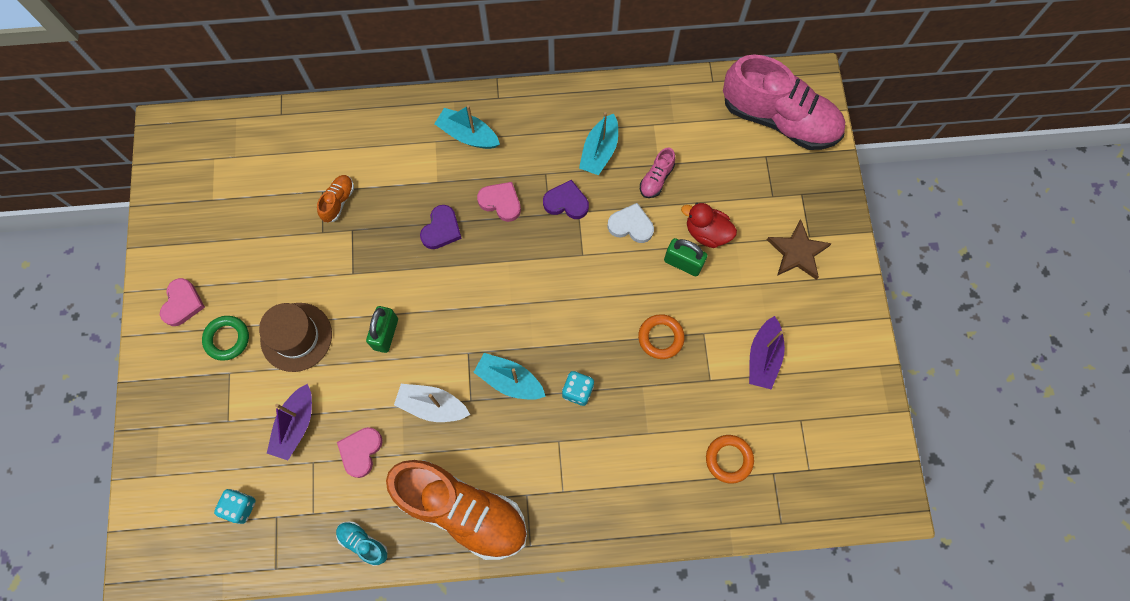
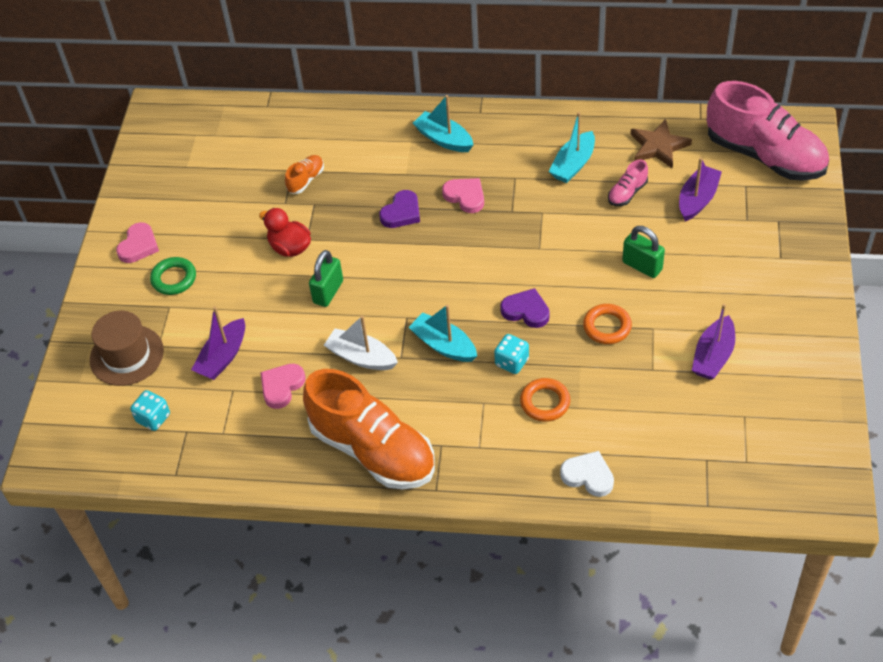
camera: 15 degrees right, 20 degrees down
(296, 337) = (240, 284): brown hat -> brown hat (126, 355)
(363, 543) = (267, 464): turquoise shoe -> none
(566, 202) = (531, 203): purple heart -> purple heart (526, 311)
(631, 225) = (594, 229): white heart -> white heart (588, 476)
(706, 232) = (671, 243): red duck -> red duck (290, 247)
(723, 178) = (697, 199): none -> purple boat
(729, 459) = (660, 441): orange ring -> orange ring (545, 402)
(797, 252) = (765, 270): brown star -> brown star (658, 146)

